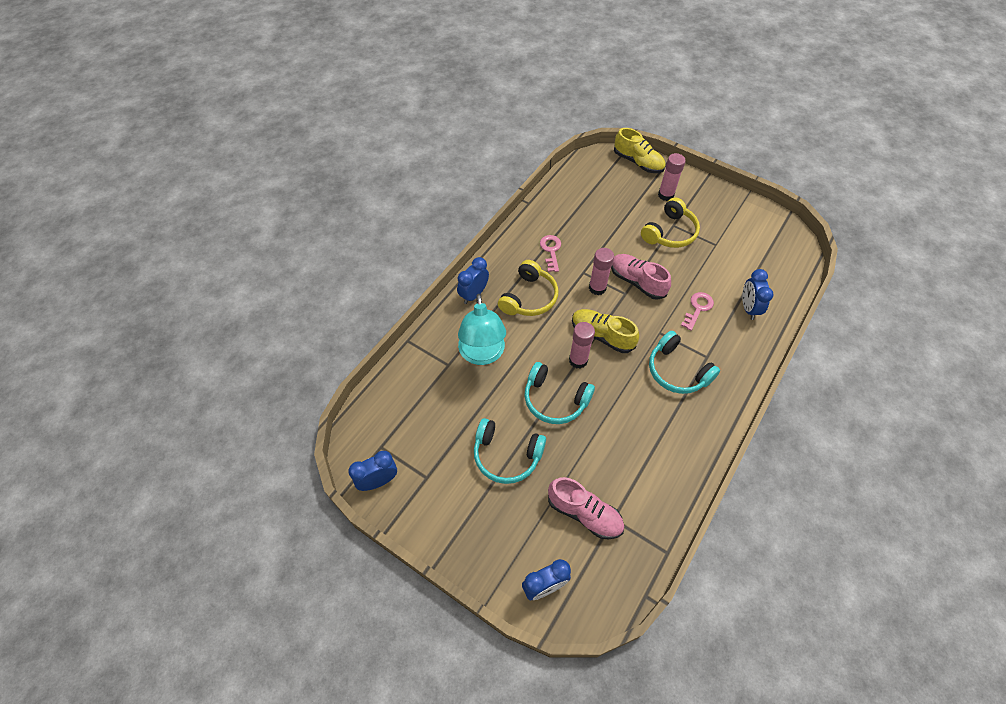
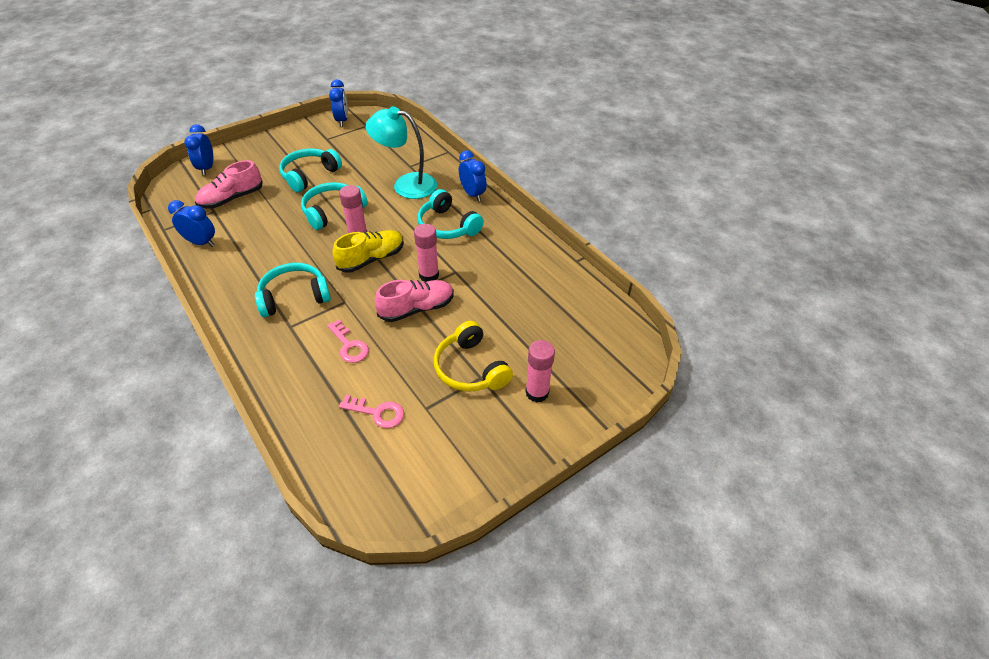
camera: 110 degrees right, 10 degrees down
(529, 297) = (447, 226): yellow headphones -> turquoise headphones
(551, 251) = (498, 257): pink key -> pink key (377, 413)
(638, 162) = (612, 388): yellow shoe -> none
(748, 308) = (316, 393): blue clock -> blue clock (201, 243)

